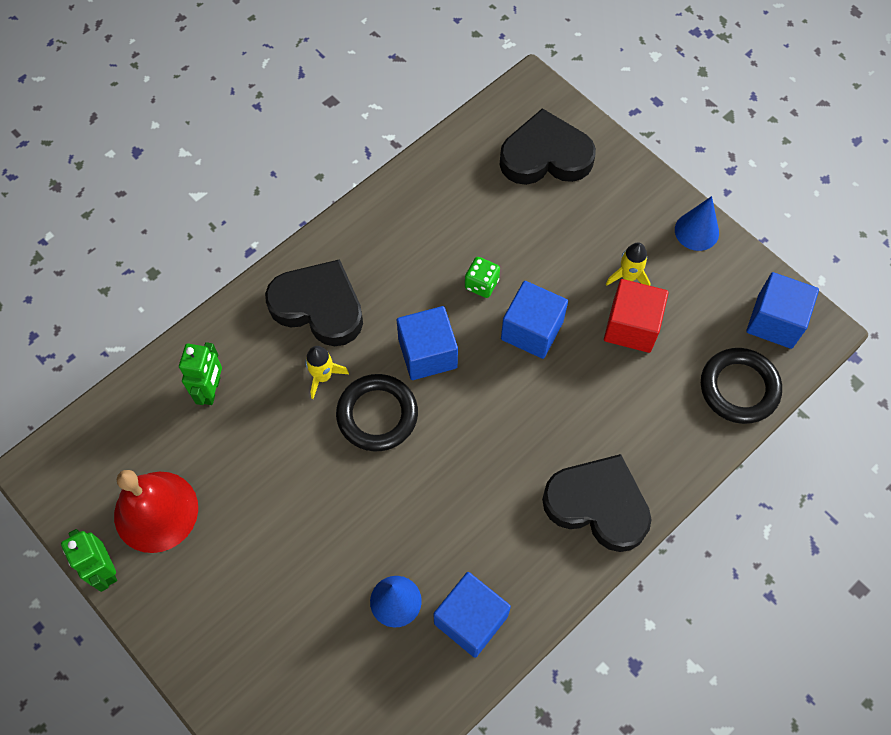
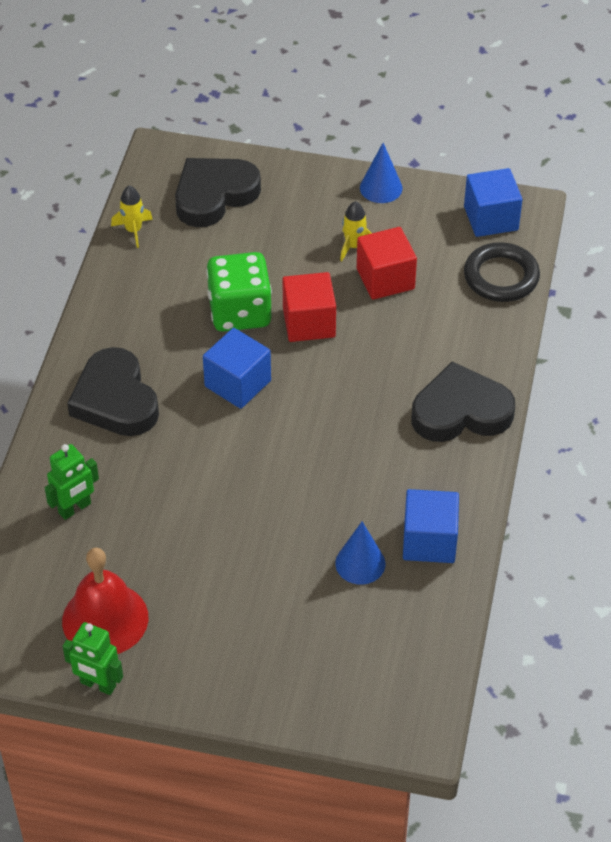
camera: 35 degrees left, 15 degrees down
(211, 390) = (75, 508): green robot -> green robot turned 75 degrees clockwise
(319, 306) = (115, 399): black heart -> black heart turned 105 degrees counterclockwise
(323, 376) = (163, 446): yellow rocket -> yellow rocket (133, 230)
(377, 415) = (233, 448): black ring -> none
(481, 284) = (240, 312): green dice -> green dice, size x2.07
(532, 330) = (309, 322): blue cube -> red cube

